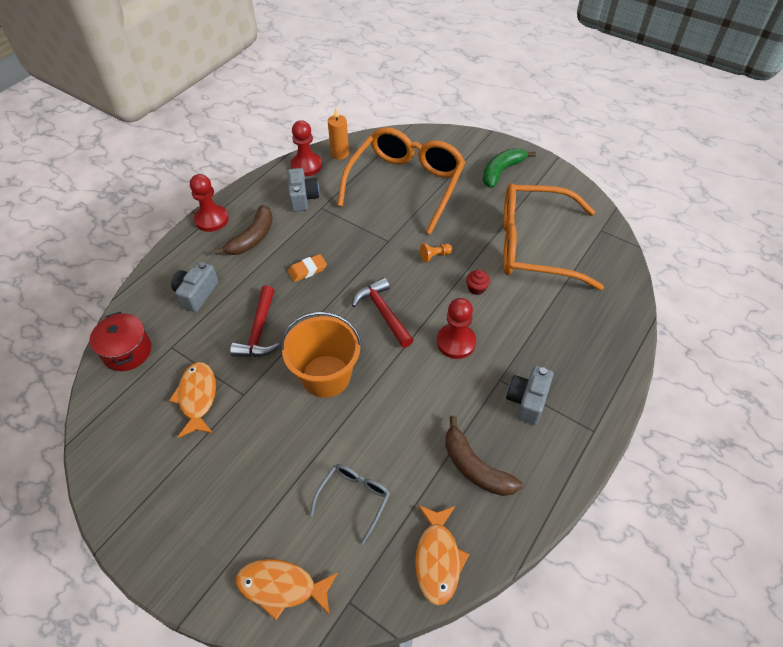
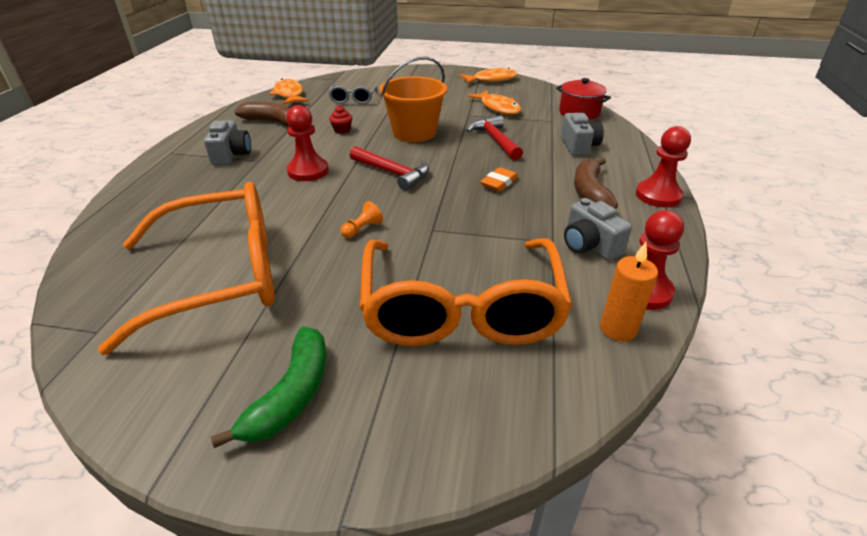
camera: 155 degrees right, 15 degrees down
(281, 587) = (375, 76): orange fish -> orange fish (491, 80)
(476, 288) = (297, 212): red cupcake -> red cupcake (342, 130)

